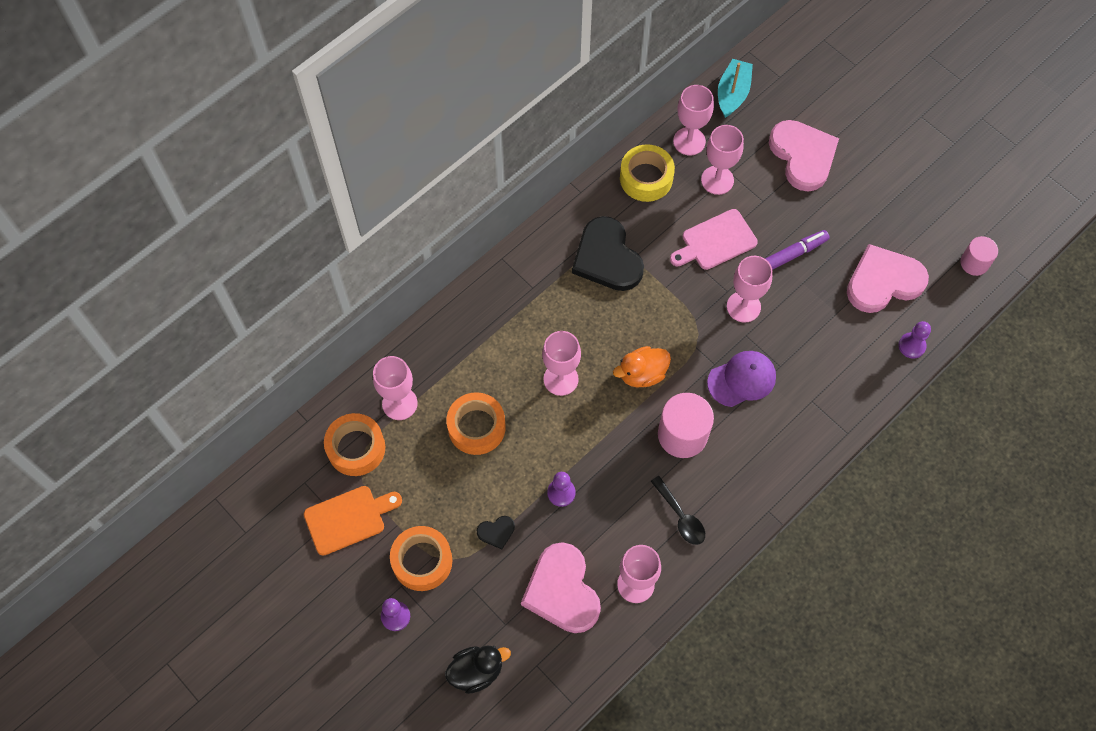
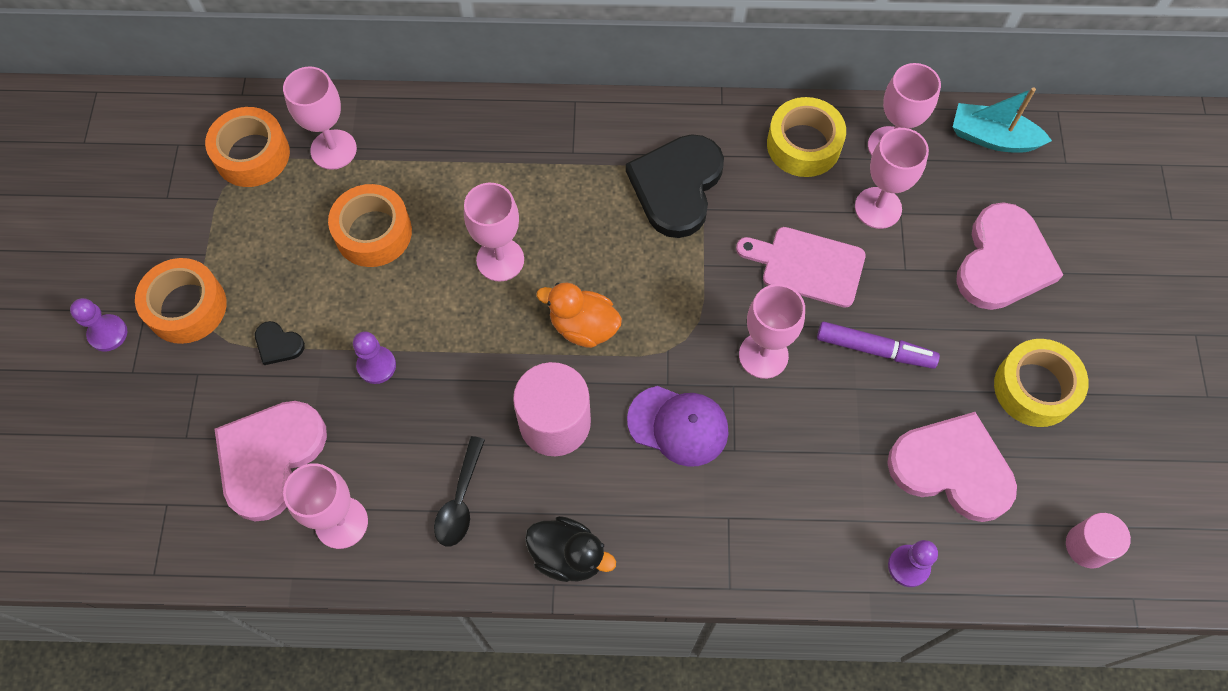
camera: 45 degrees right, 0 degrees up
(348, 518) = (174, 209): orange cutting board -> none
(476, 671) = (111, 454): black duck -> black duck (568, 556)
(732, 93) = (992, 138): turquoise boat -> turquoise boat turned 135 degrees counterclockwise
(879, 208) = (1034, 388): none -> yellow tape

